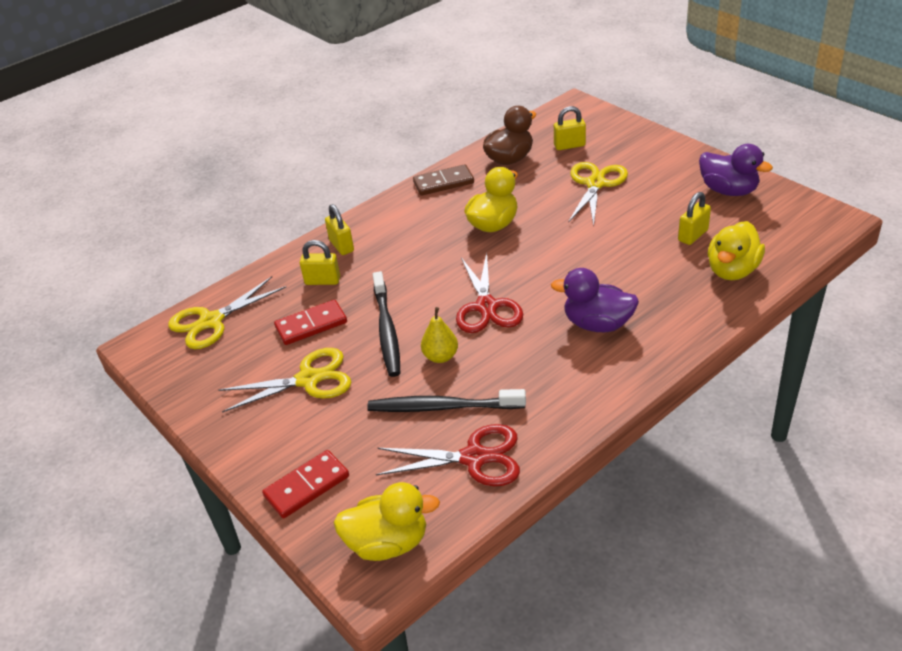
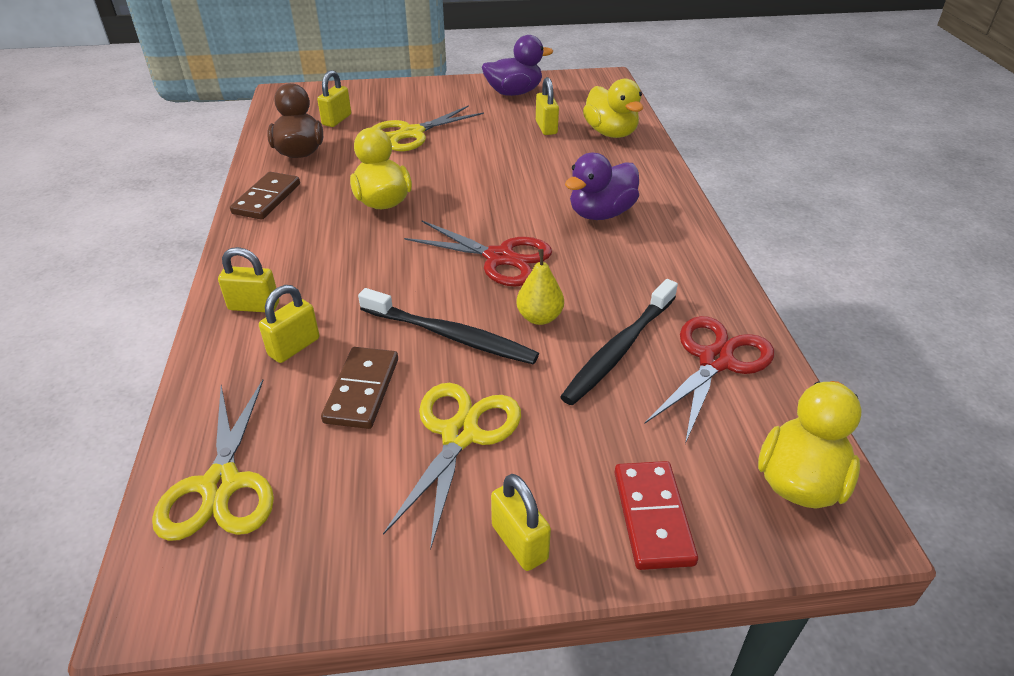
camera: 60 degrees left, 0 degrees up
(250, 442) = (519, 542): none -> yellow padlock
(311, 325) = (362, 390): red domino -> brown domino
(595, 184) = (412, 133): yellow scissors -> yellow scissors turned 90 degrees counterclockwise

